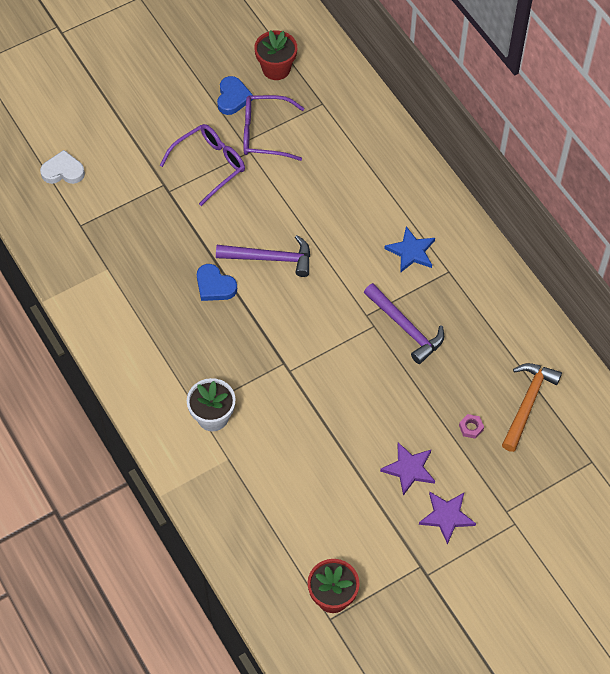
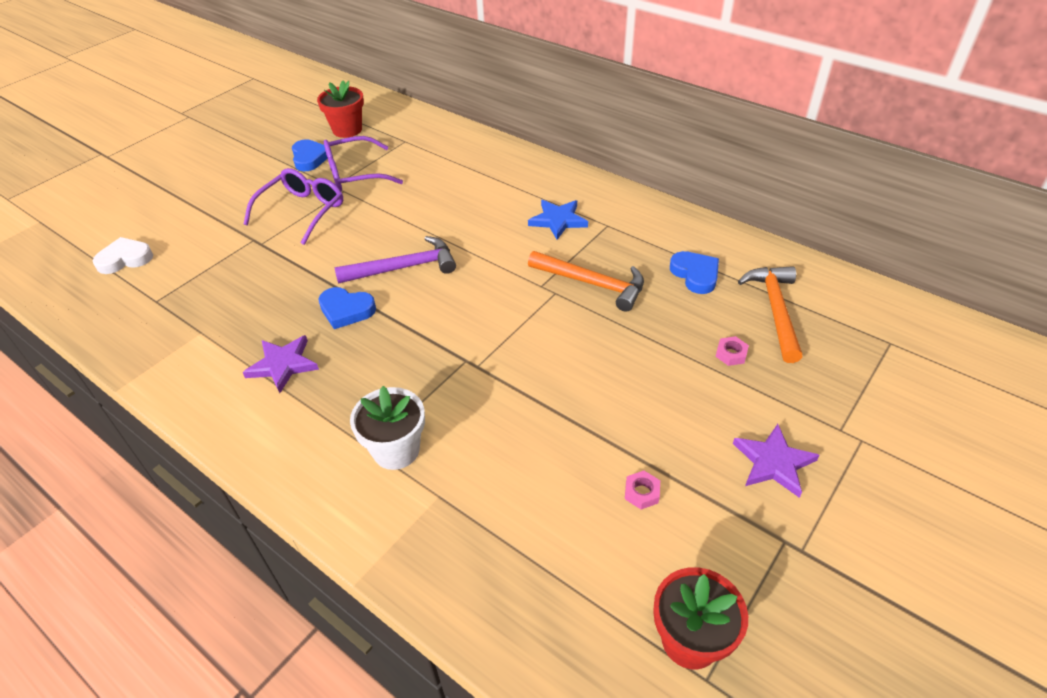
camera: 20 degrees left, 15 degrees down
(352, 504) = (641, 493): none -> pink nut
(405, 328) = (592, 284): purple hammer -> orange hammer
(409, 469) = (688, 423): purple star -> purple star (283, 365)
(489, 348) = (695, 274): none -> blue heart

